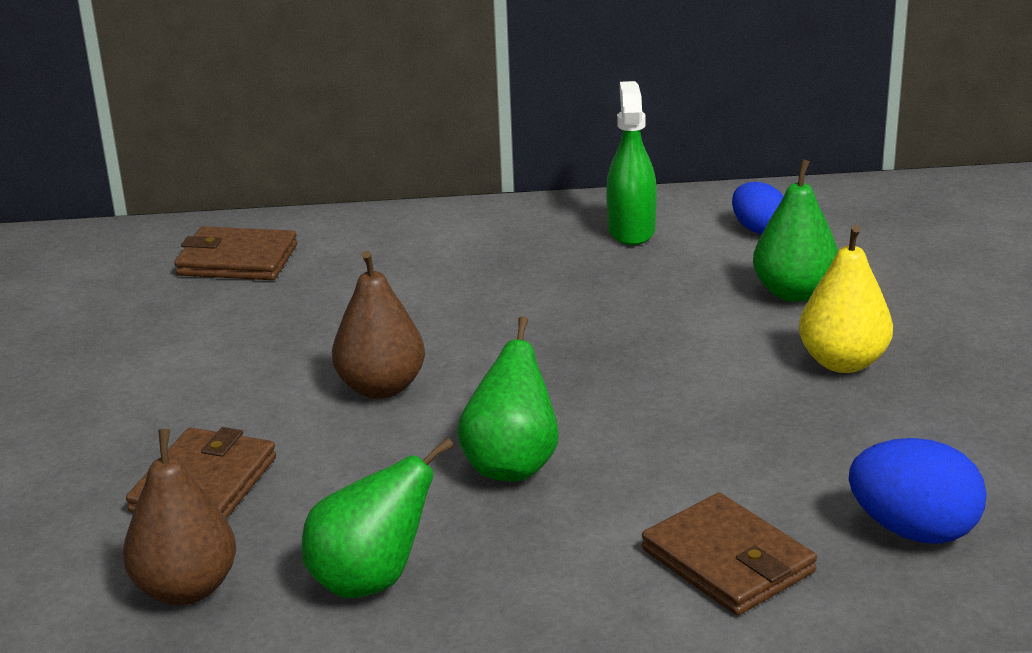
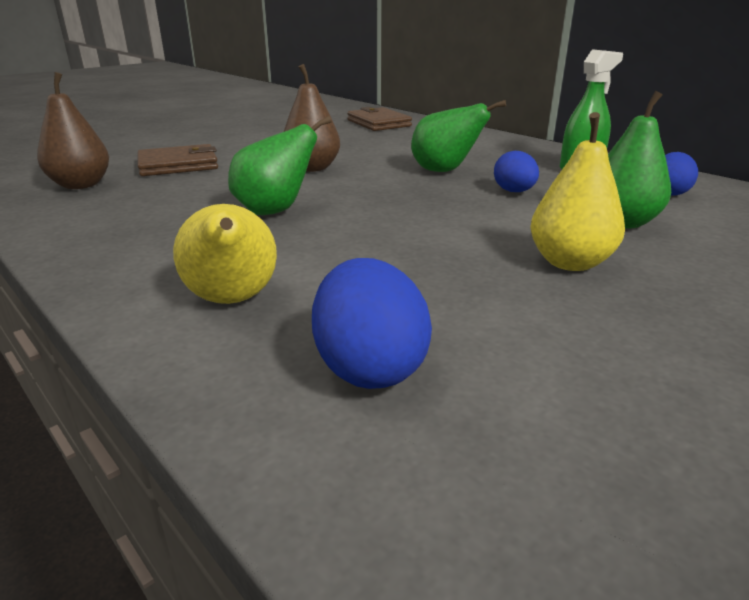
camera: 50 degrees right, 0 degrees up
(371, 581) = (117, 214): green pear -> green pear (444, 171)
(648, 302) = (514, 192): none -> blue egg
(727, 561) = (233, 300): brown wallet -> yellow pear

